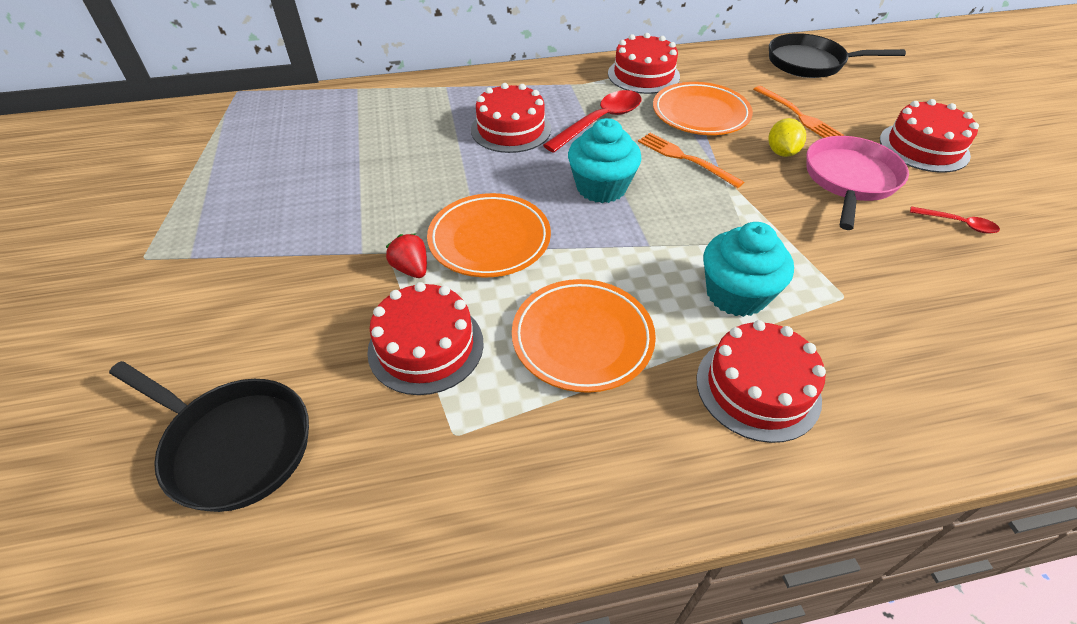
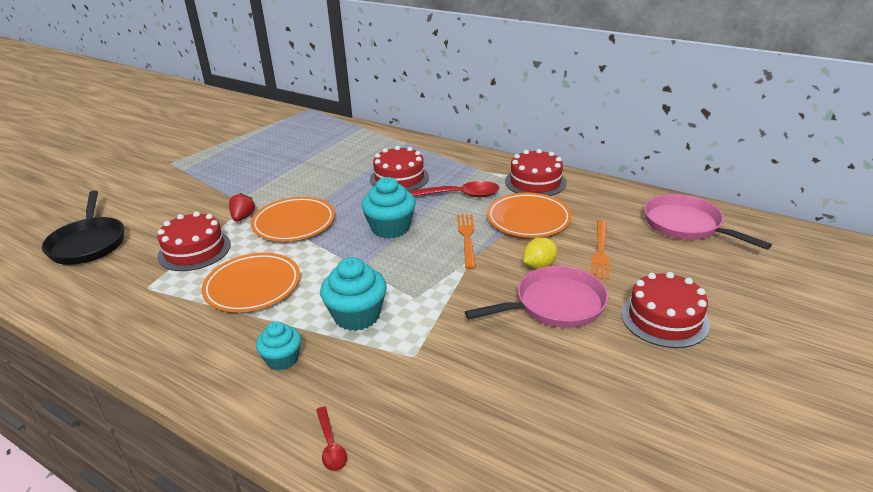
camera: 45 degrees right, 15 degrees down
(757, 388) = (282, 359): red cake -> turquoise cupcake
(810, 63) = (686, 225): black pan -> pink pan
(958, 224) = (582, 373): red spoon -> red spoon (331, 445)

